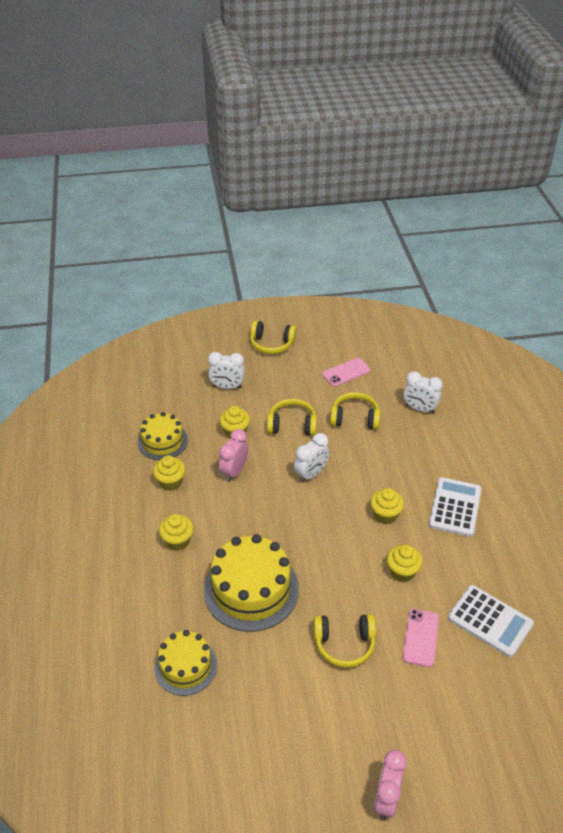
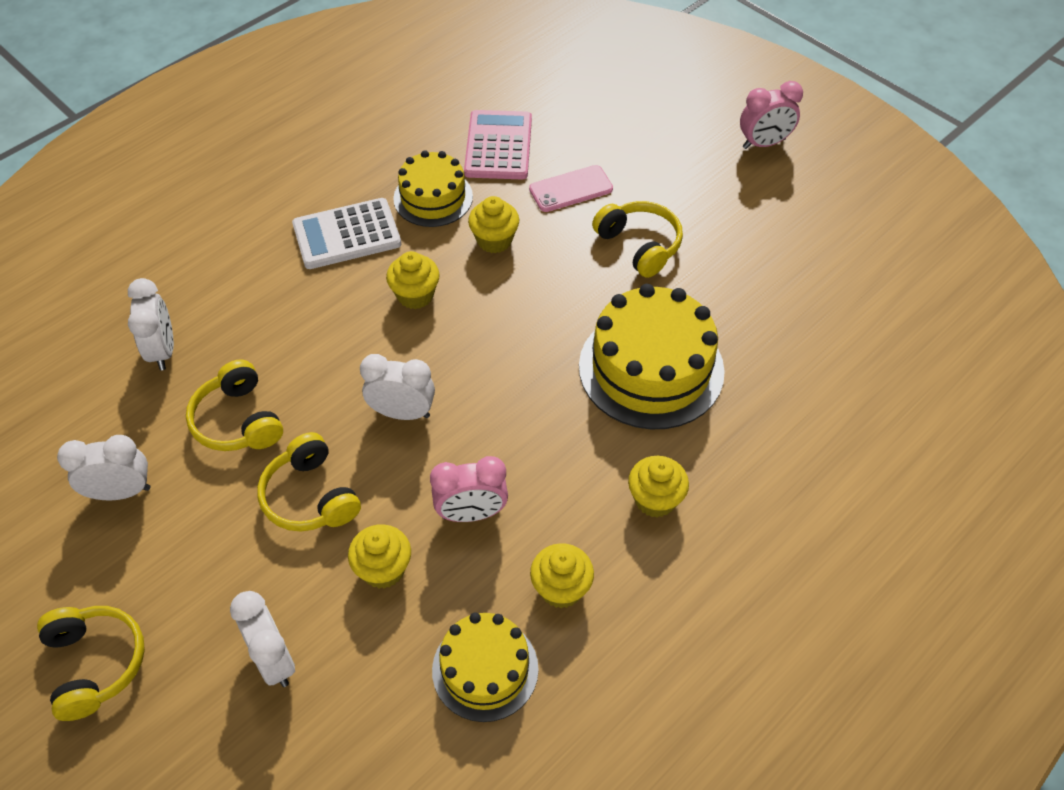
camera: 125 degrees left, 10 degrees up
(185, 666) = (807, 368): yellow cake -> yellow cake (433, 197)
(346, 372) = (121, 492): pink phone -> white clock
(490, 621) = (498, 146): white calculator -> pink calculator

